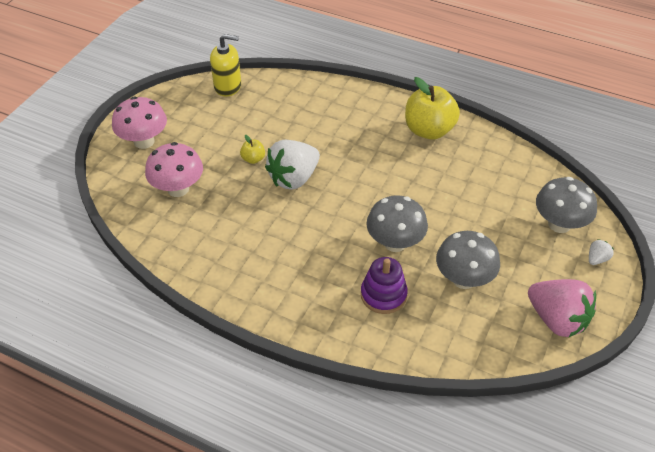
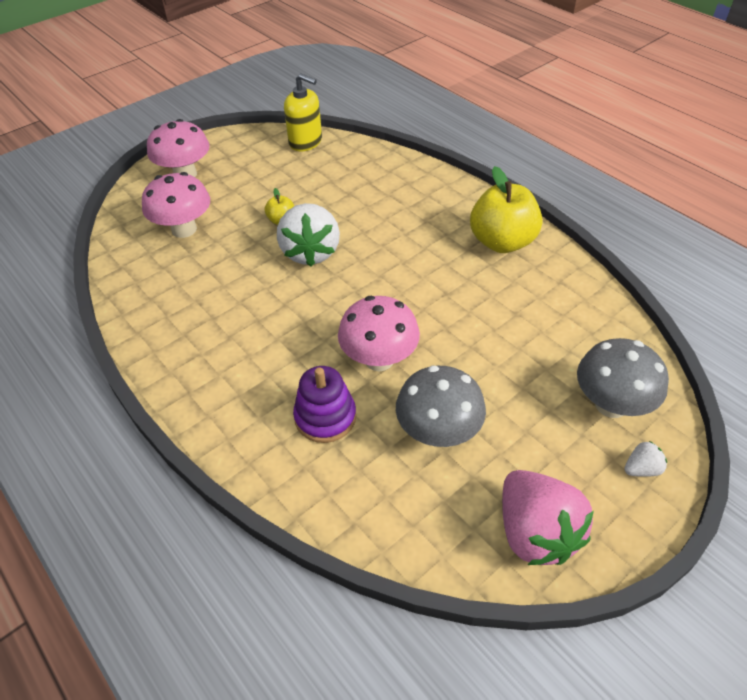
camera: 25 degrees right, 0 degrees up
(294, 178) = (310, 252): white strawberry -> white strawberry turned 75 degrees counterclockwise
(395, 243) = (379, 359): grey mushroom -> pink mushroom

